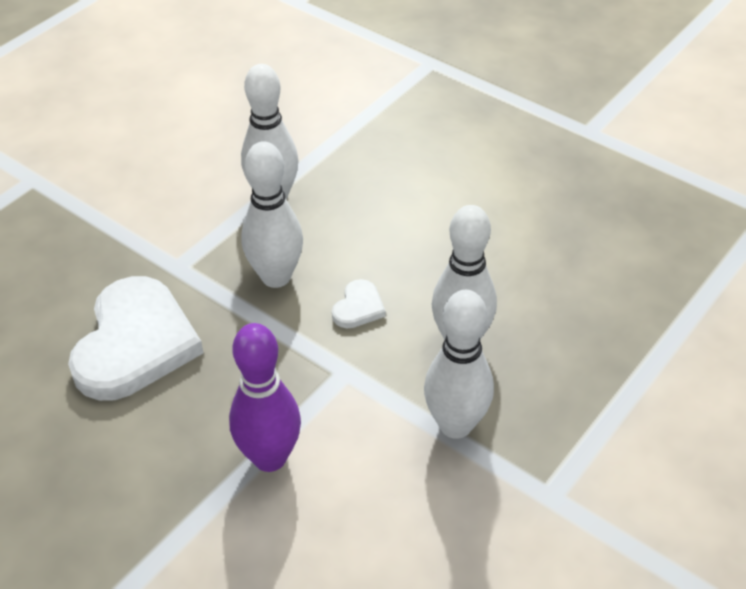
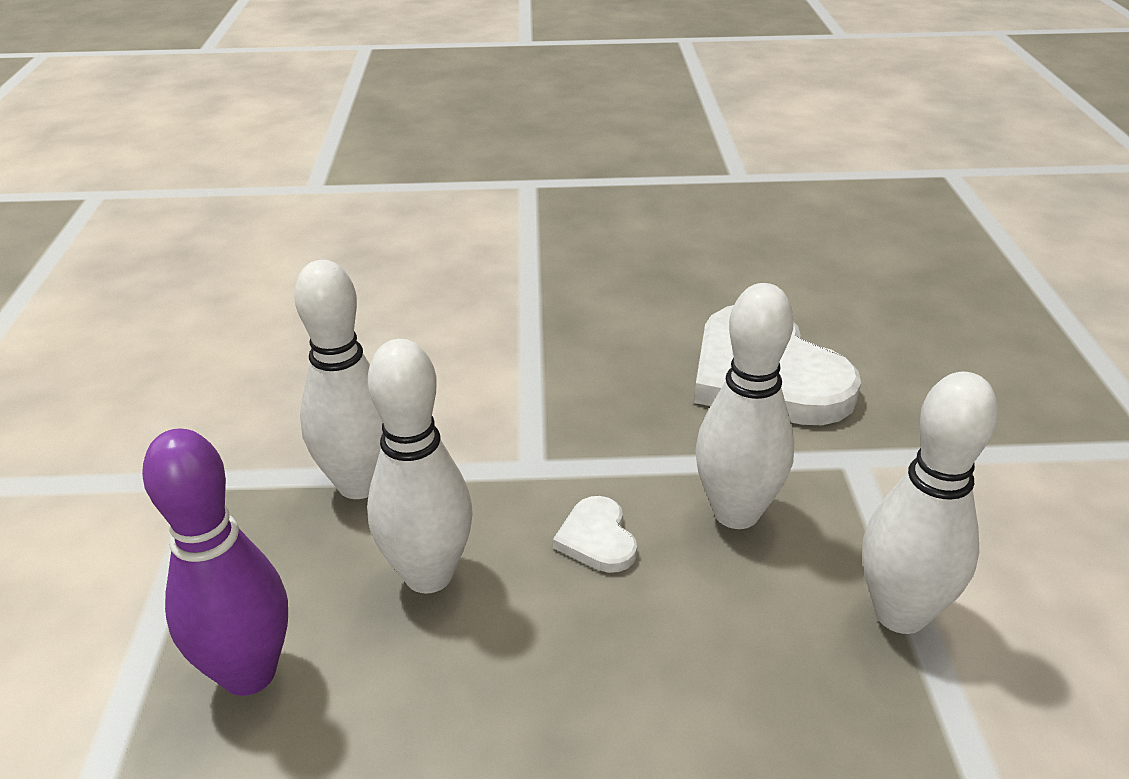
camera: 140 degrees right, 10 degrees down
(269, 457) = (520, 368): purple bowling pin -> purple bowling pin (249, 673)

